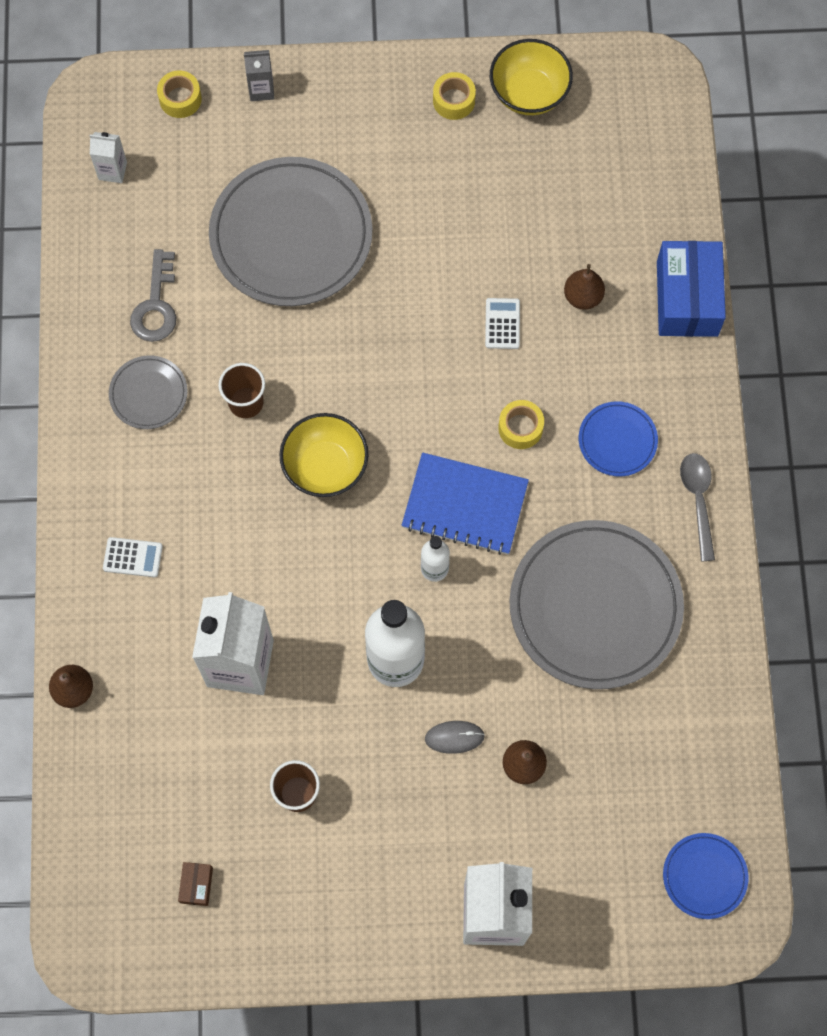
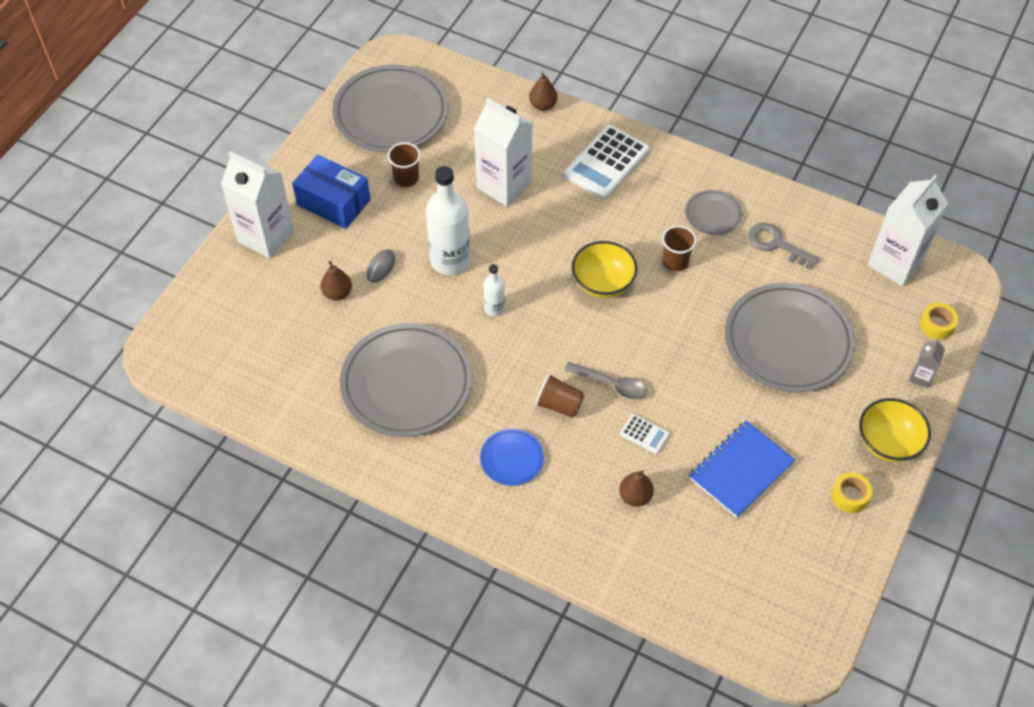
camera: 120 degrees right, 15 degrees down
(112, 171) = (895, 263): white carton -> white carton, size x2.19
(133, 557) = (606, 163): white calculator -> white calculator, size x2.14
(196, 885) = (391, 113): brown box -> grey plate
(465, 505) = (525, 345): blue notebook -> blue notebook (740, 470)
(520, 428) = (559, 405): yellow tape -> brown cup
(529, 93) = (831, 552): yellow bowl -> yellow bowl (888, 443)
(687, 298) = (592, 566): blue box -> blue box (333, 202)
(698, 500) = (435, 484): grey spoon -> grey spoon (611, 384)
(704, 876) = (199, 351): blue plate -> none

